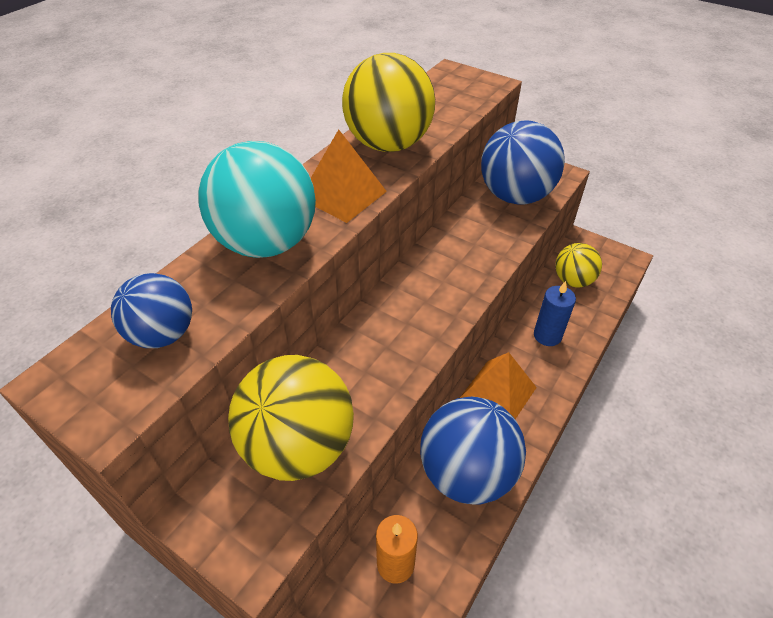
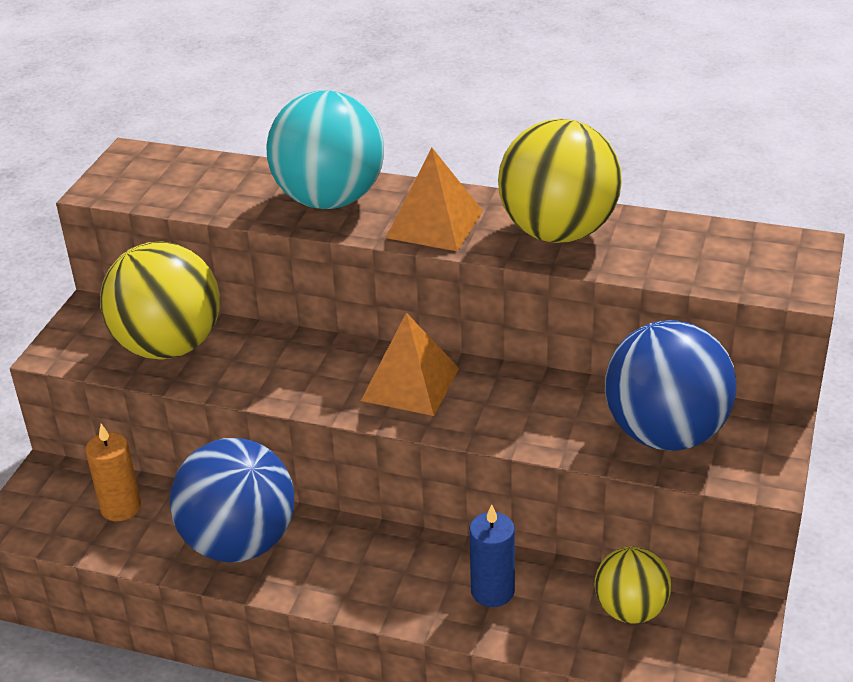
camera: 75 degrees right, 10 degrees down
(163, 334) = (191, 184): blue ball -> none
(498, 392) = (368, 553): orange pyramid -> orange pyramid (410, 384)

